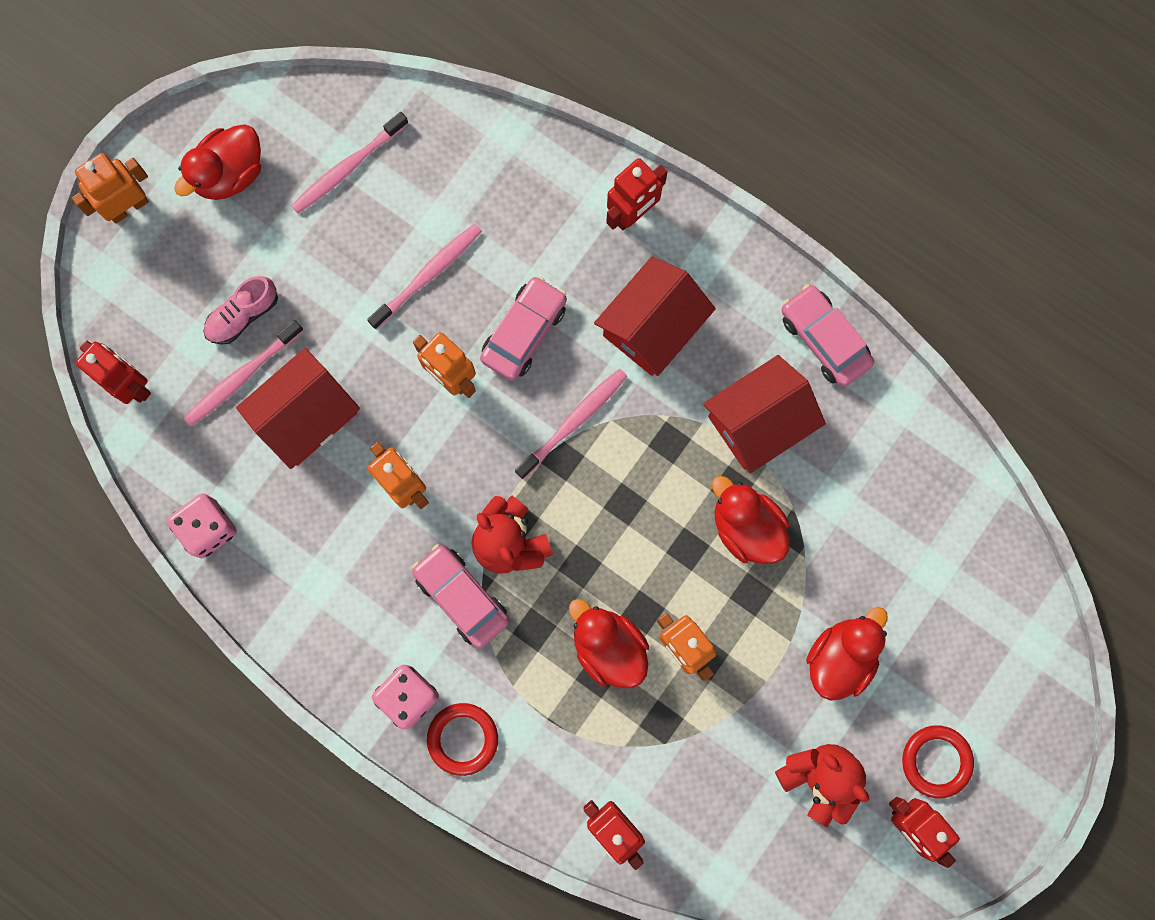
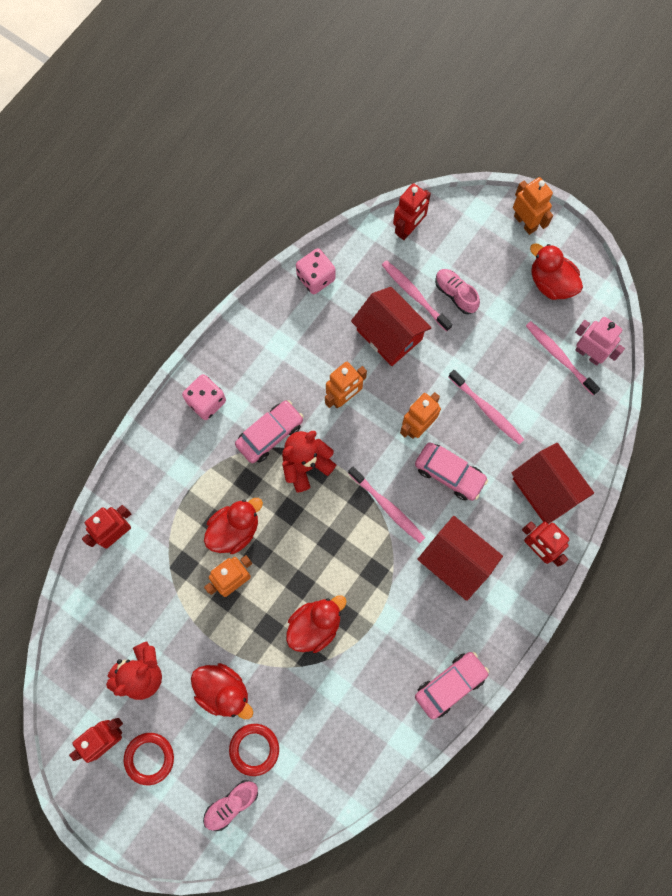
camera: 90 degrees right, 5 degrees down
(344, 126) = (588, 354): none -> pink robot
(463, 739) = (178, 436): red ring -> red ring (254, 749)
(758, 421) = (389, 635): red house -> red house (545, 489)
(993, 642) = (231, 804): none -> pink shoe

